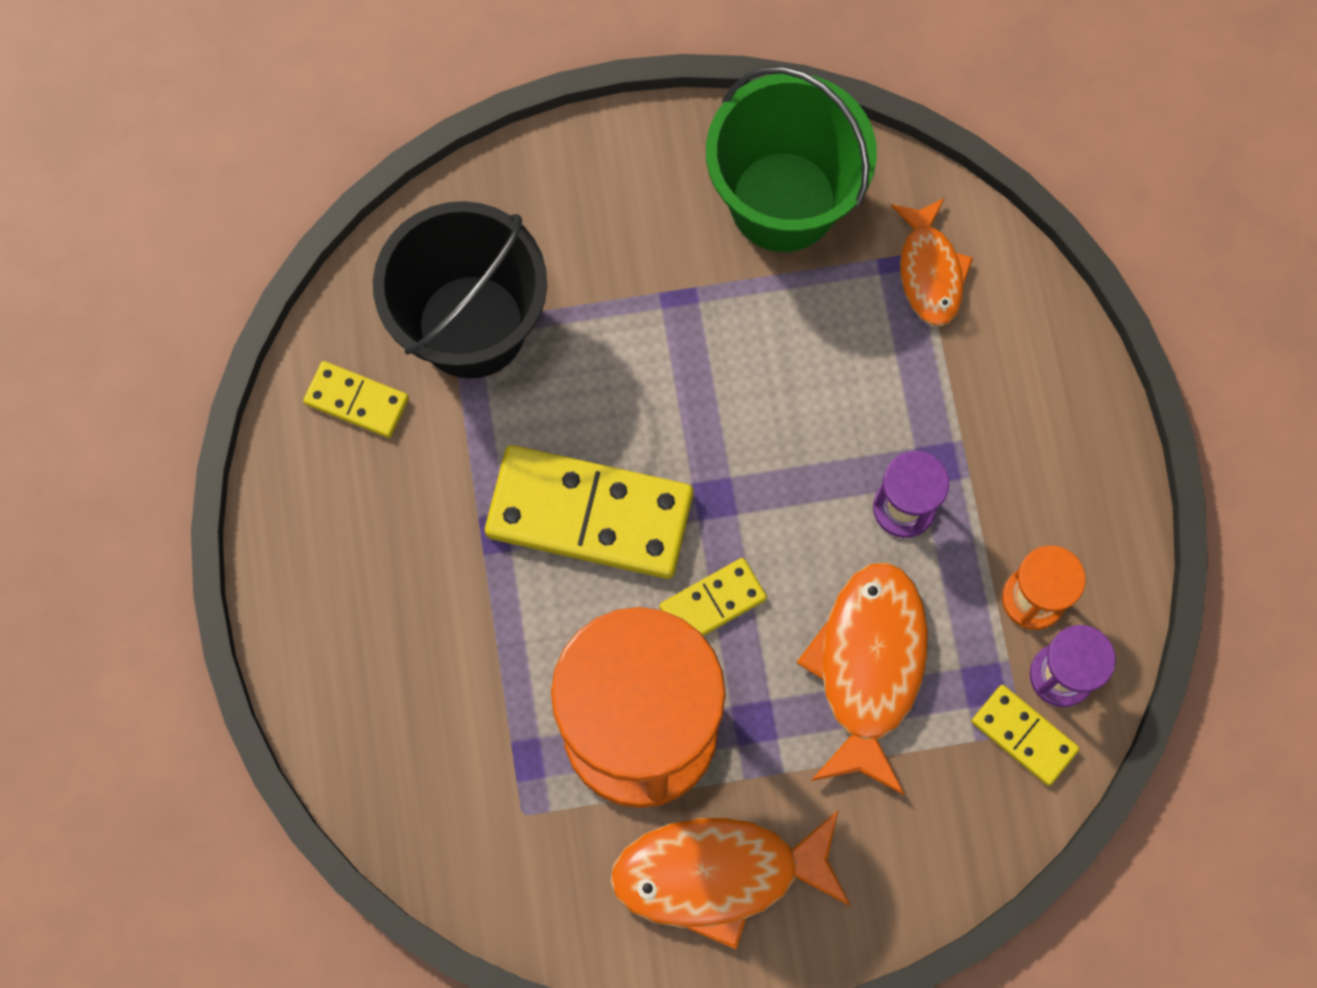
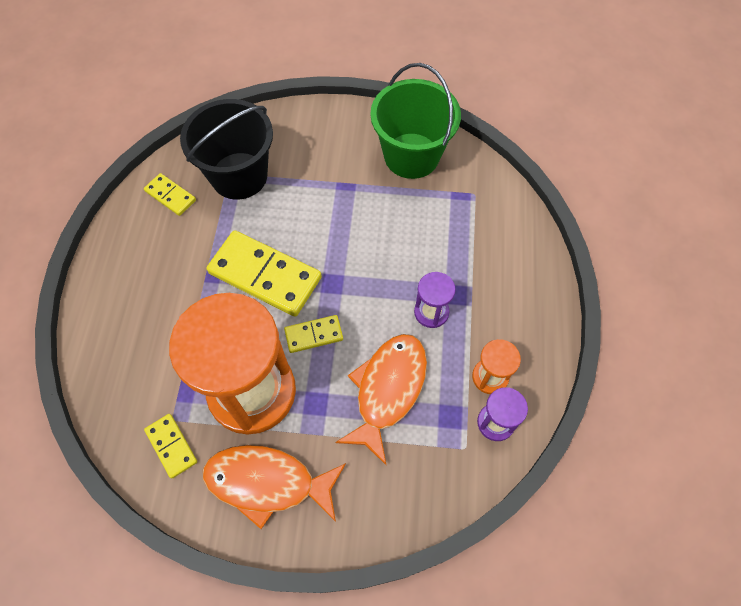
camera: 15 degrees right, 10 degrees down
(929, 271) = (477, 203): orange fish -> none
(1023, 736) = (465, 451): yellow domino -> yellow domino (171, 446)

